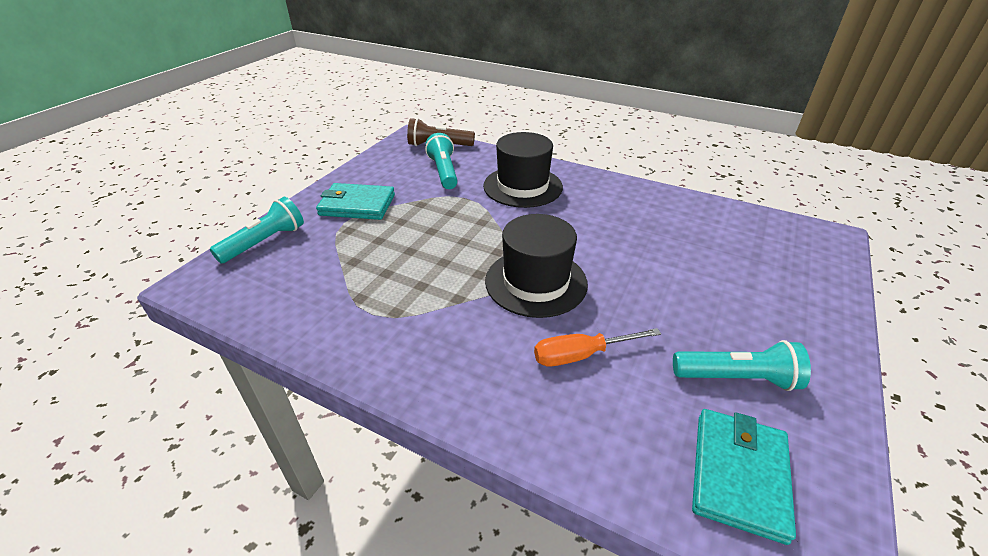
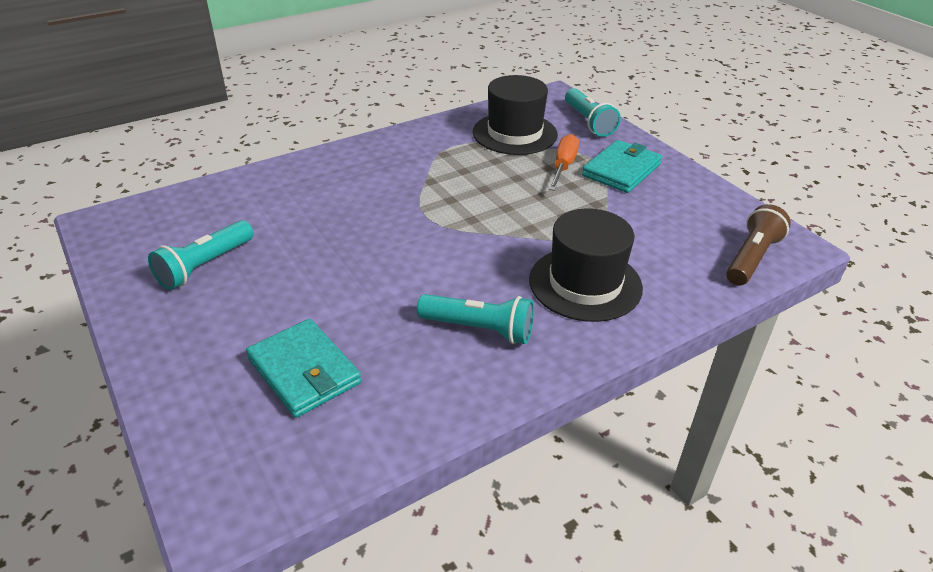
camera: 120 degrees right, 0 degrees up
(444, 172) = (664, 239): turquoise flashlight -> turquoise flashlight (479, 329)
(536, 282) = (409, 222): black hat -> black hat (514, 133)
(581, 355) = (313, 209): orange screwdriver -> orange screwdriver (563, 166)
(738, 474) = (167, 222): turquoise wallet -> turquoise wallet (304, 371)

